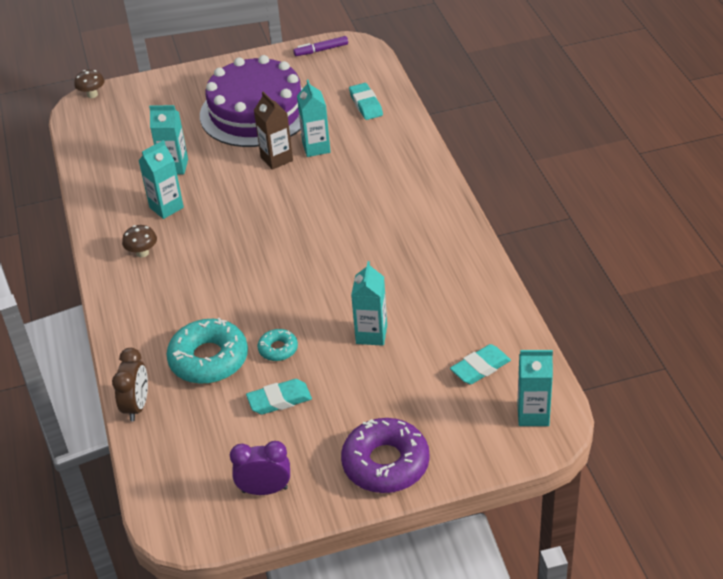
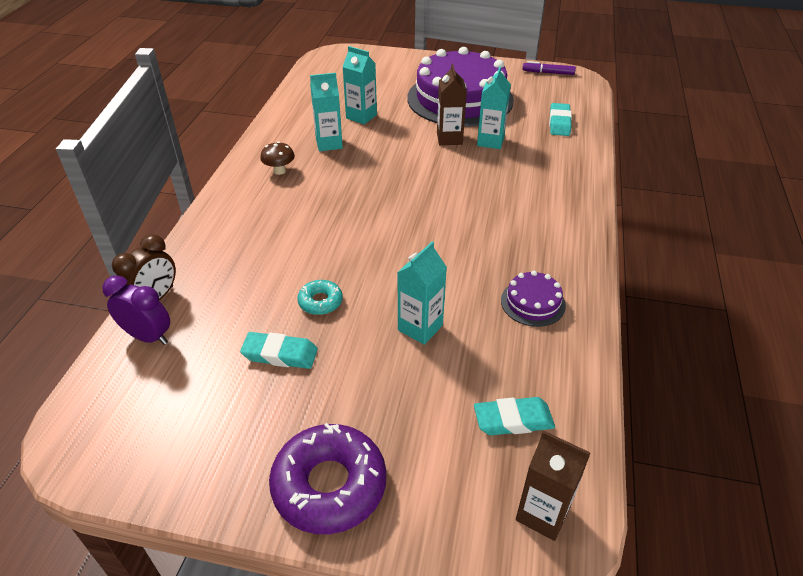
camera: 25 degrees right, 0 degrees up
(92, 95) = (344, 50): brown mushroom -> none
(209, 359) = (252, 283): turquoise donut -> none
(265, 490) = (185, 448): purple clock -> purple clock (148, 337)
(443, 279) = (533, 303): none -> purple cake
(533, 414) = (542, 513): turquoise carton -> brown carton

